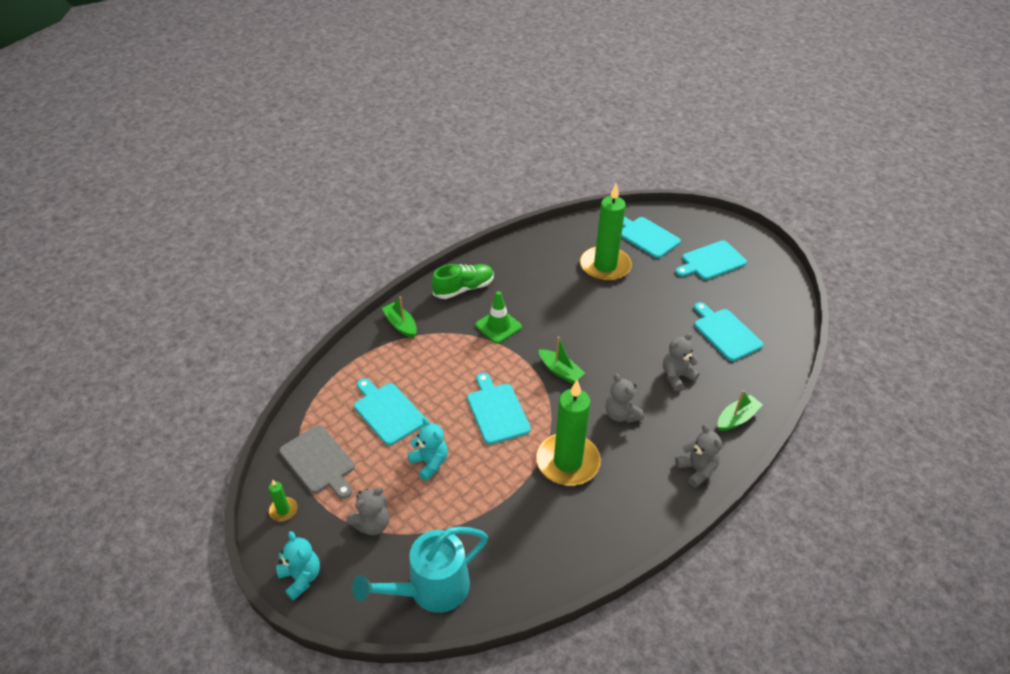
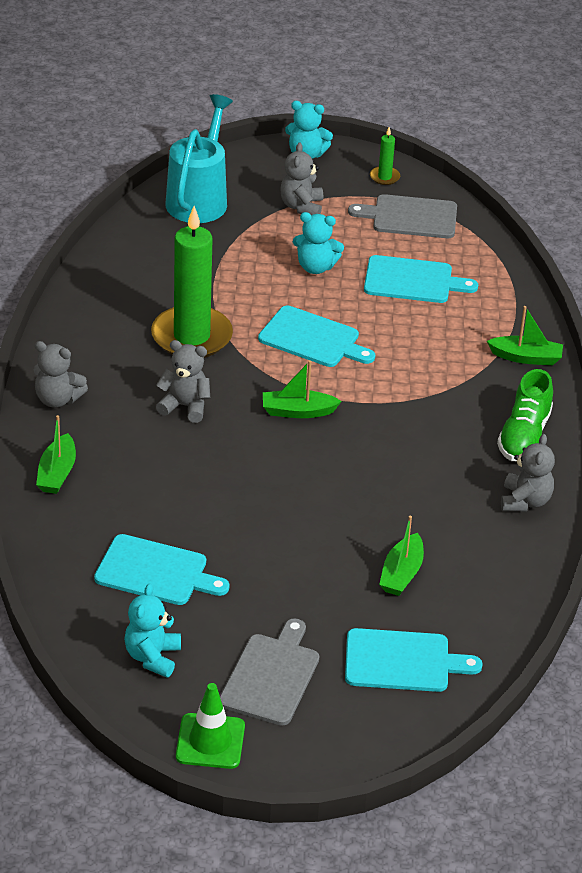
camera: 135 degrees right, 5 degrees down
(498, 326) = (425, 418): green traffic cone -> green traffic cone (210, 741)
(605, 266) = (401, 574): green candle -> green boat
(677, 376) = (165, 481): grey teddy bear -> grey teddy bear (525, 501)
(711, 261) = (271, 676): turquoise cutting board -> grey cutting board
(761, 297) = (152, 657): none -> turquoise teddy bear

